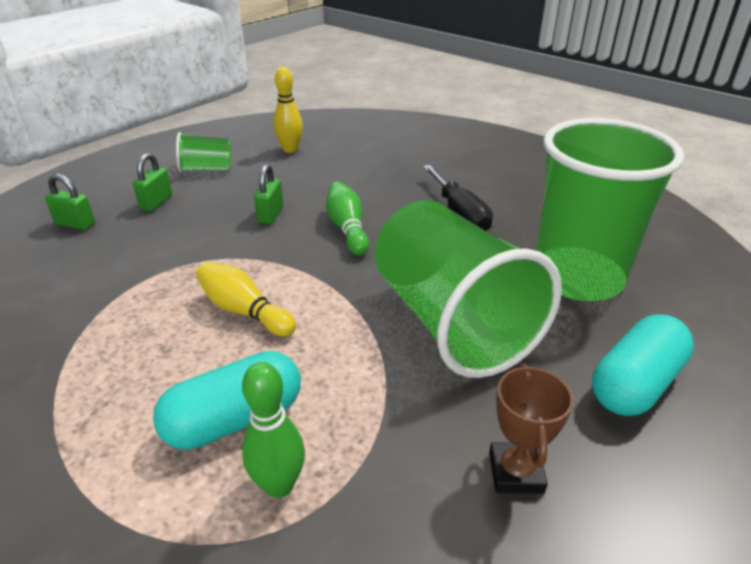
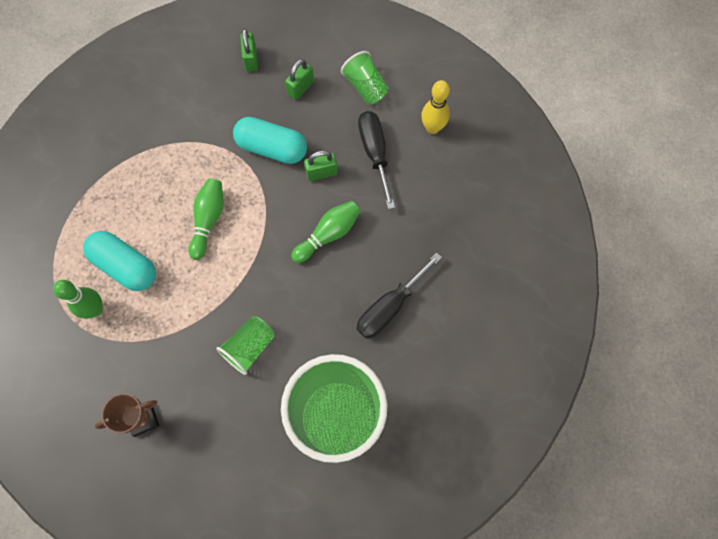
camera: 65 degrees right, 35 degrees up
(156, 202) = (300, 88): green padlock -> green padlock turned 45 degrees counterclockwise
(244, 311) = (208, 220): yellow bowling pin -> green bowling pin
(283, 181) = (375, 153): none -> black screwdriver
(452, 322) = (249, 347): green cup -> green cup, size x0.45
(635, 384) = (236, 474): turquoise capsule -> turquoise capsule (272, 148)

